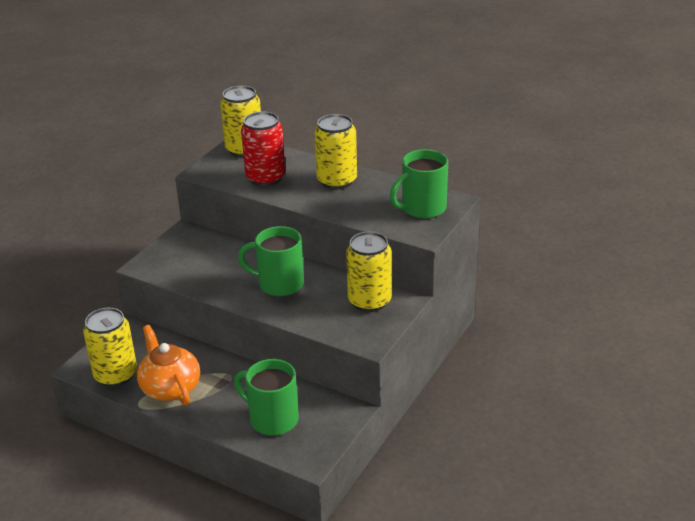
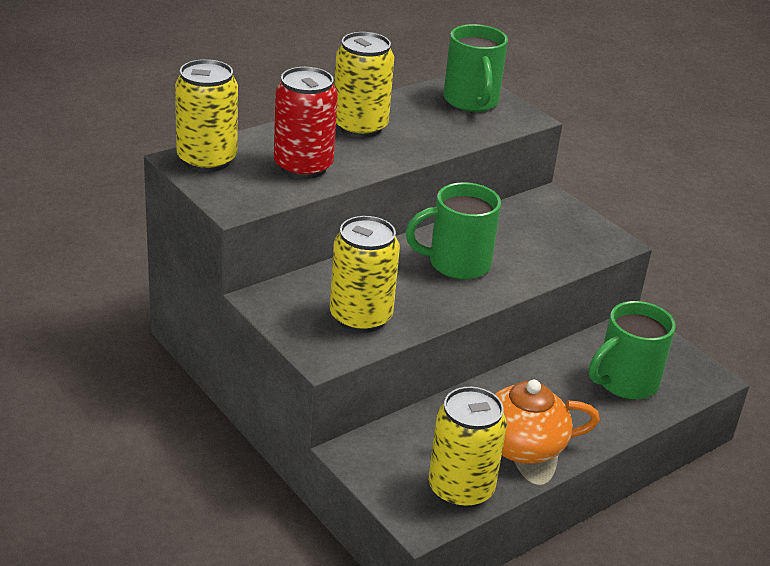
camera: 70 degrees left, 0 degrees up
(279, 284) = (457, 264): green mug -> green mug turned 45 degrees clockwise
(369, 301) = (536, 218): yellow can -> yellow can (360, 317)

